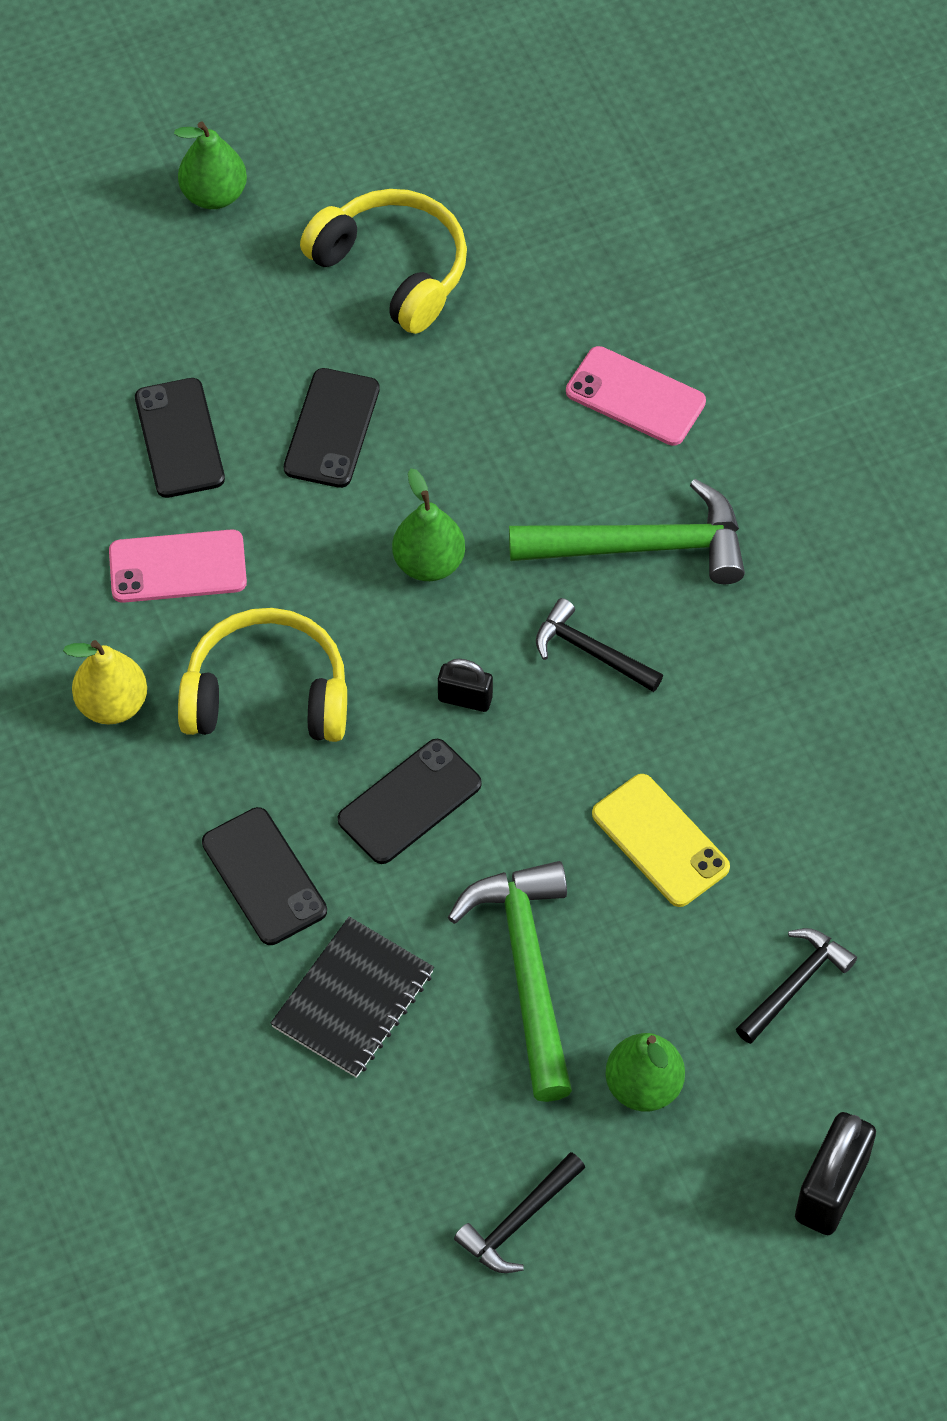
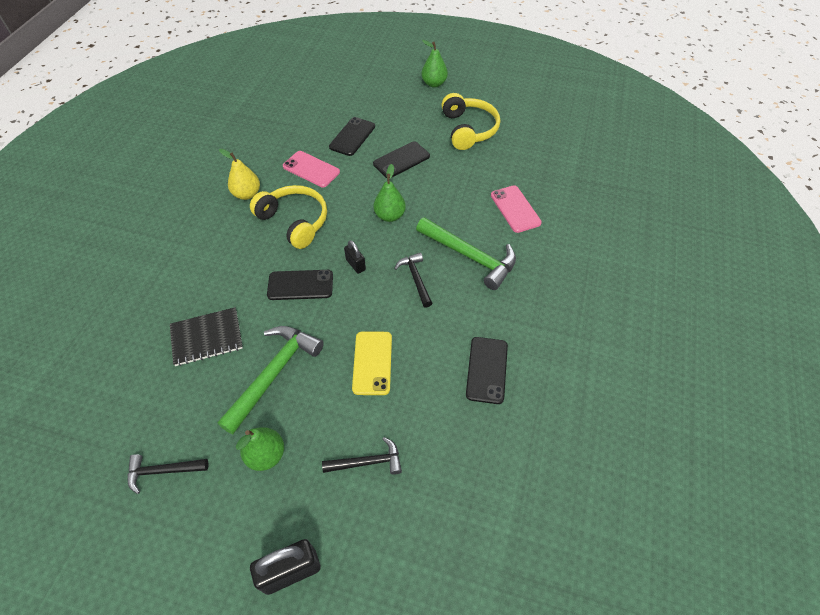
camera: 40 degrees right, 5 degrees down
(264, 877) = (228, 275): black phone -> black phone (486, 370)

